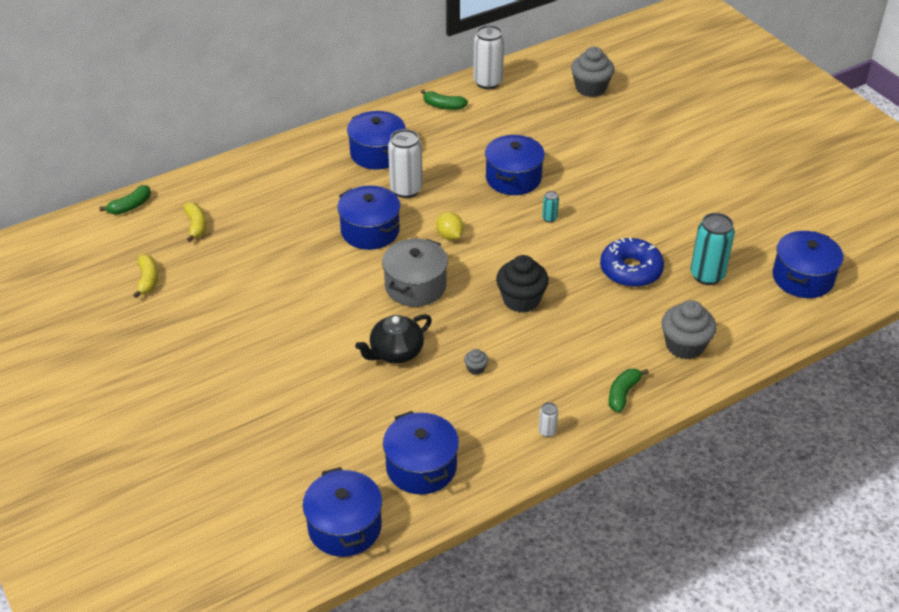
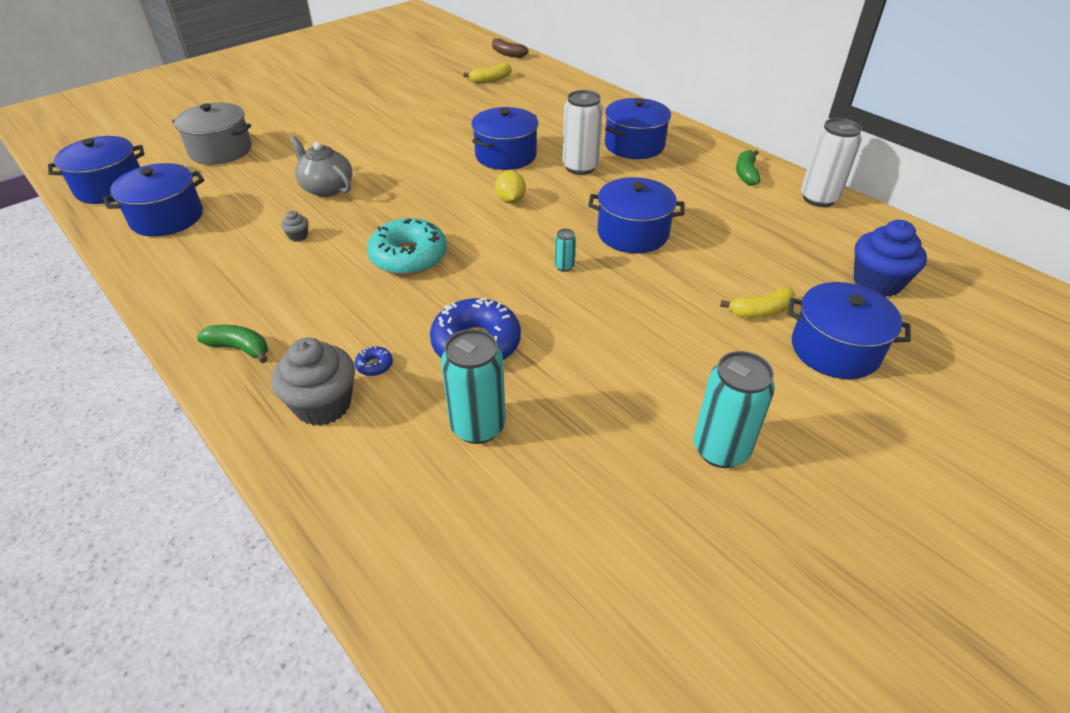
camera: 80 degrees right, 0 degrees up
(130, 206) = (508, 54): green banana -> brown banana
(148, 280) = (419, 72): yellow banana -> yellow banana (761, 311)
(395, 352) = (326, 188): black teapot -> grey teapot
(415, 286) = (425, 188): grey pot -> grey pot (221, 150)
(449, 236) = (510, 200): yellow lemon -> yellow lemon turned 60 degrees counterclockwise
(521, 300) = (408, 257): black cupcake -> turquoise donut
(547, 431) = (192, 292): white can -> none
(590, 88) = (877, 282): grey cupcake -> blue cupcake
(648, 321) = (374, 365): none -> blue donut
(728, 184) = (720, 449): none -> turquoise can
(802, 278) = (491, 563): blue pot -> blue pot (835, 349)

